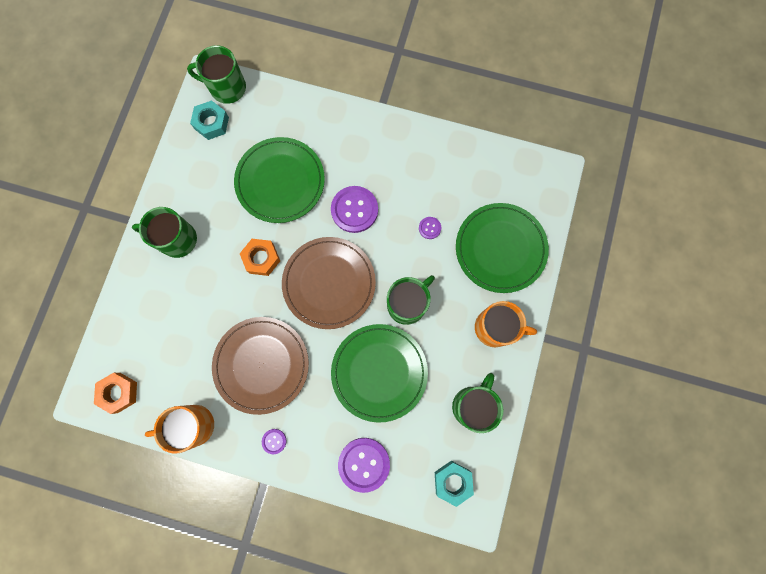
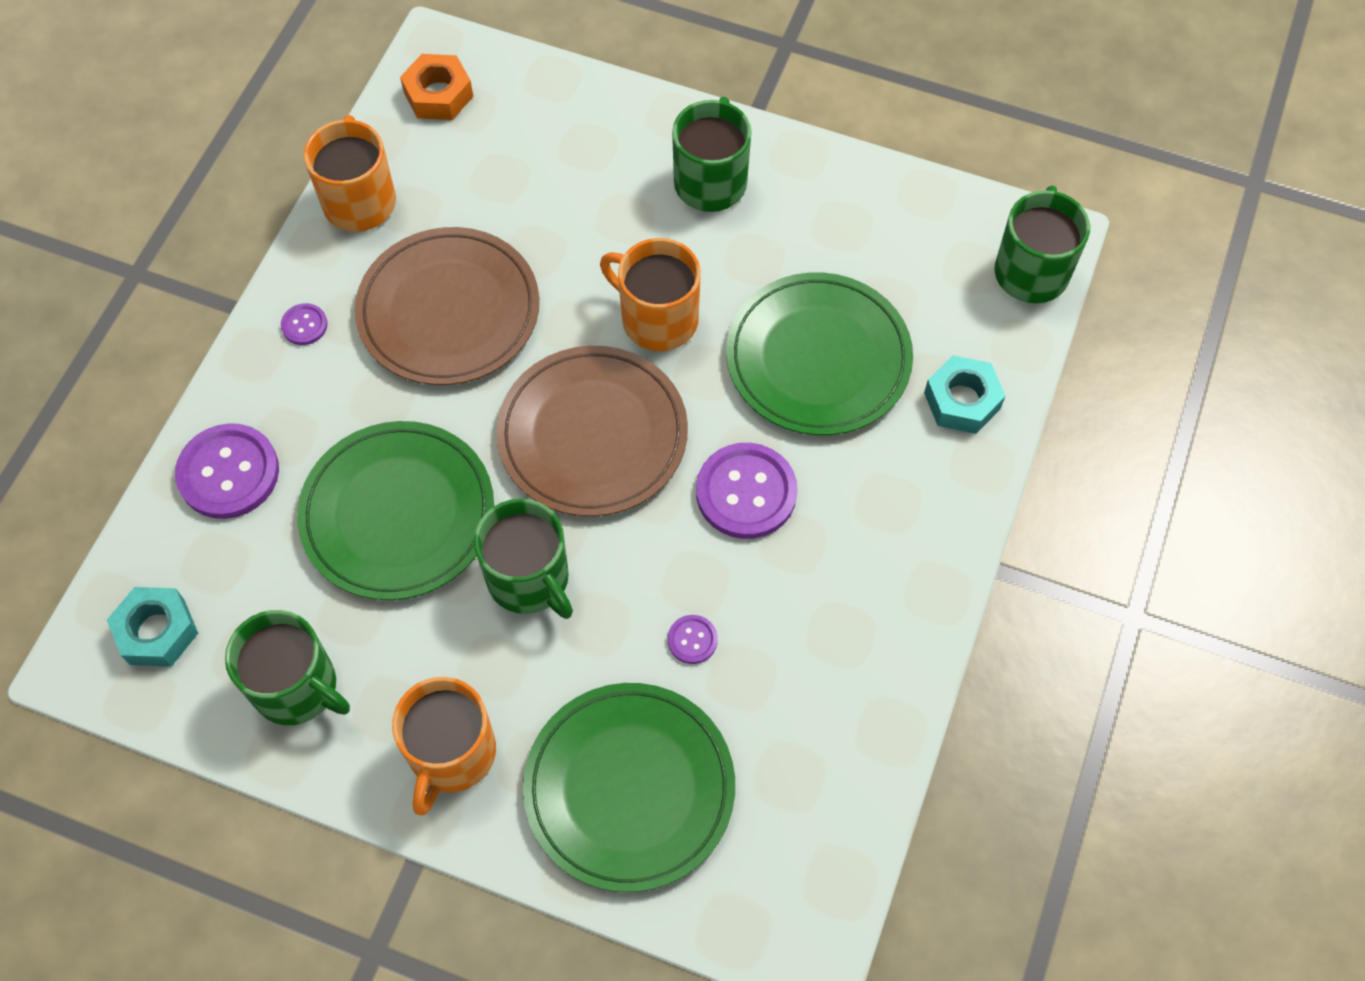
camera: 95 degrees right, 15 degrees down
(211, 123) = (951, 242): turquoise nut -> turquoise nut (962, 400)
(261, 258) = (658, 318): orange nut -> orange mug

